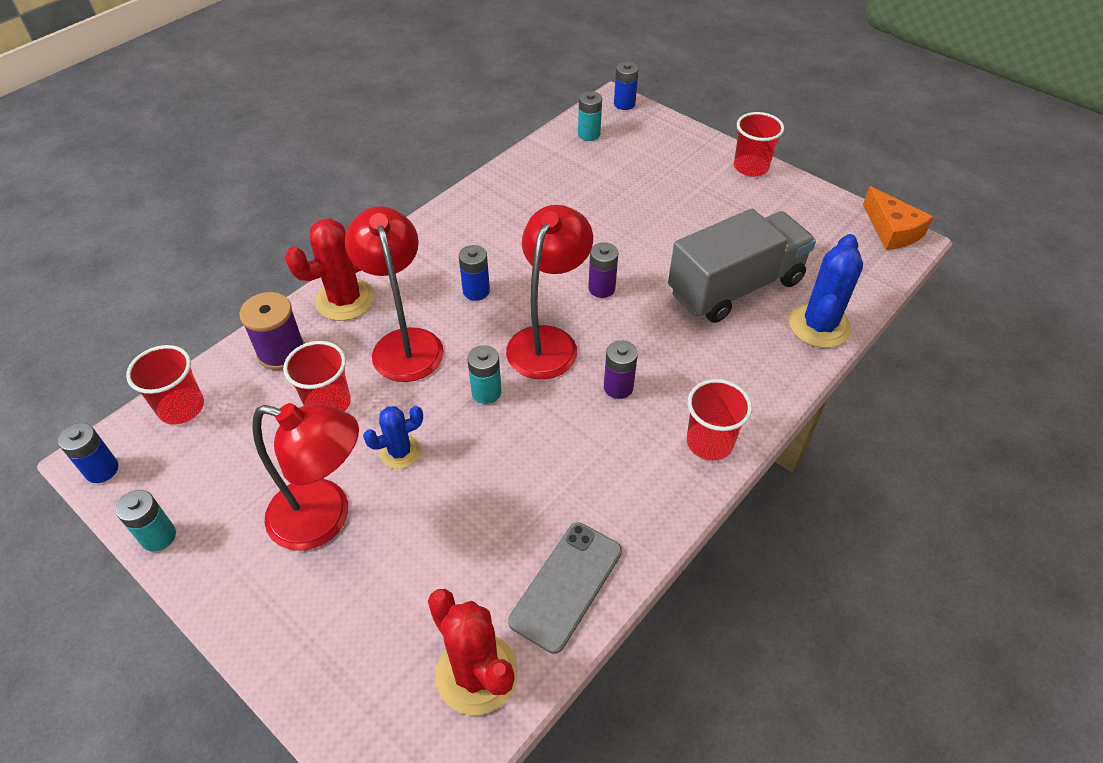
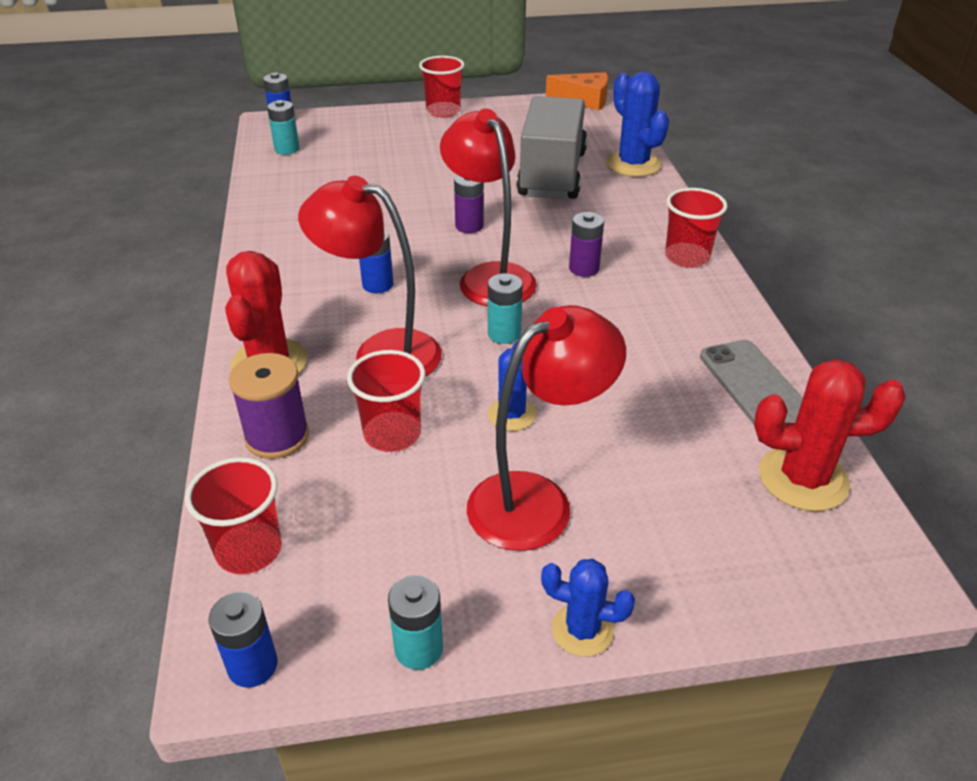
camera: 50 degrees left, 10 degrees down
(225, 612) = (582, 630): none -> blue cactus

